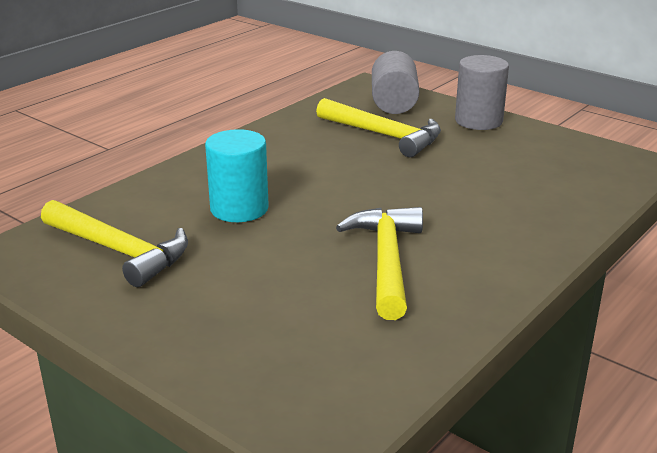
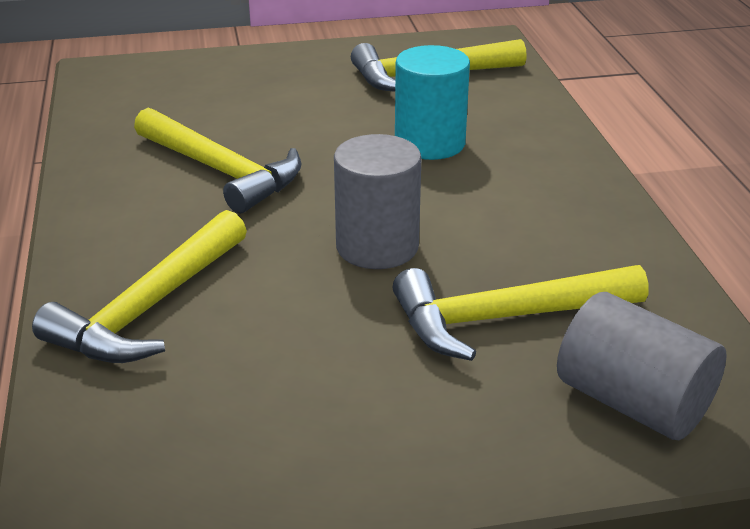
camera: 130 degrees right, 5 degrees up
(478, 121) = (449, 451): grey cylinder -> grey cylinder (377, 246)
(533, 210) = (149, 308): none -> yellow hammer

